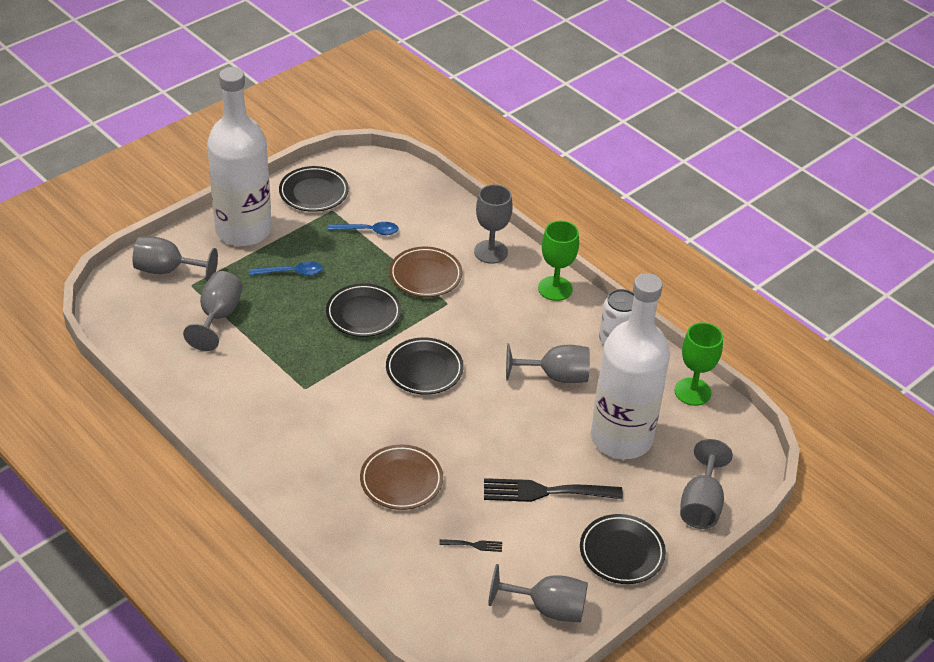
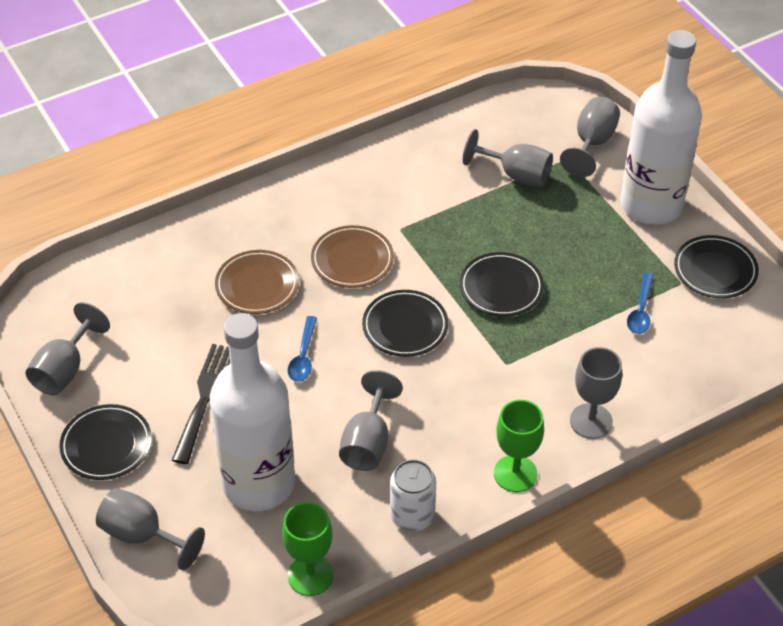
camera: 105 degrees right, 5 degrees up
(292, 272) = (576, 237): blue spoon -> blue spoon (303, 356)
(425, 275) = (556, 351): brown plate -> brown plate (352, 260)
(474, 545) = (159, 327): black fork -> none

